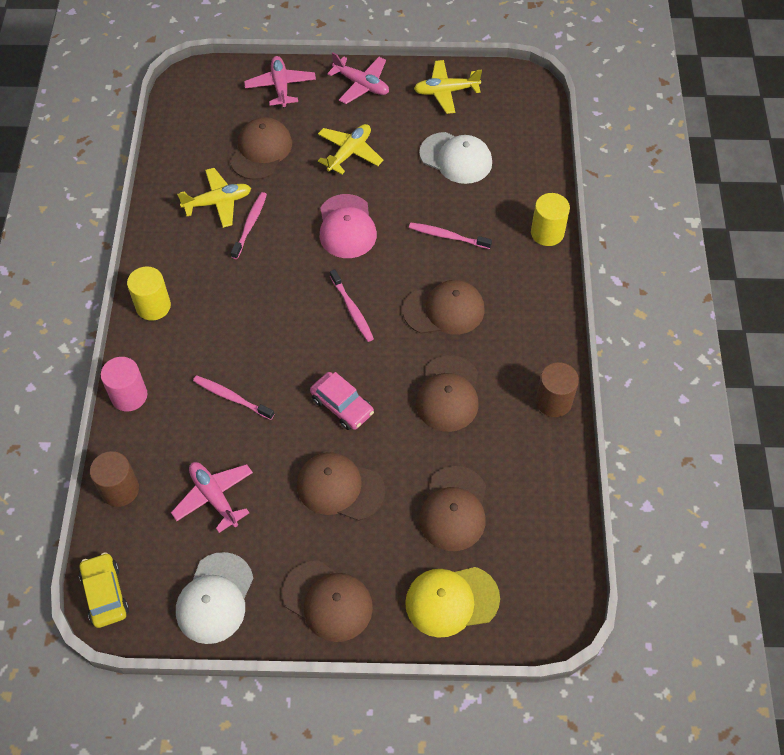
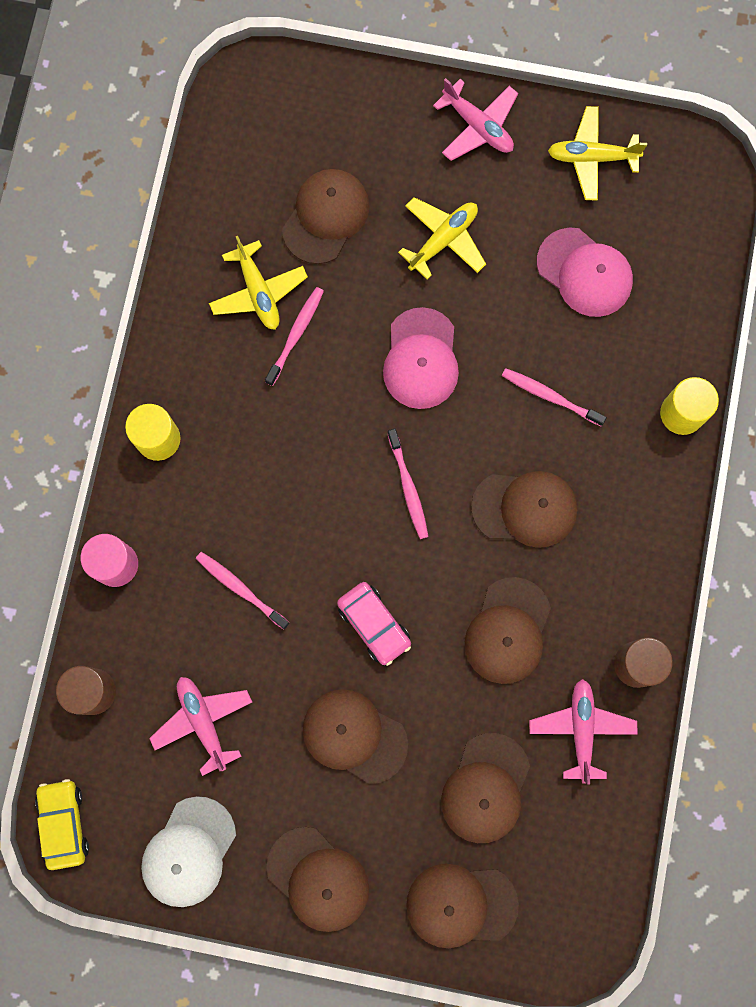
camera: 10 degrees right, 20 degrees up
(218, 202) = (258, 292): yellow plane -> yellow plane turned 75 degrees clockwise
(280, 86) = (367, 112): pink plane -> pink plane (581, 729)
(451, 601) = (461, 905): yellow cap -> brown cap
(456, 158) = (584, 272): white cap -> pink cap

